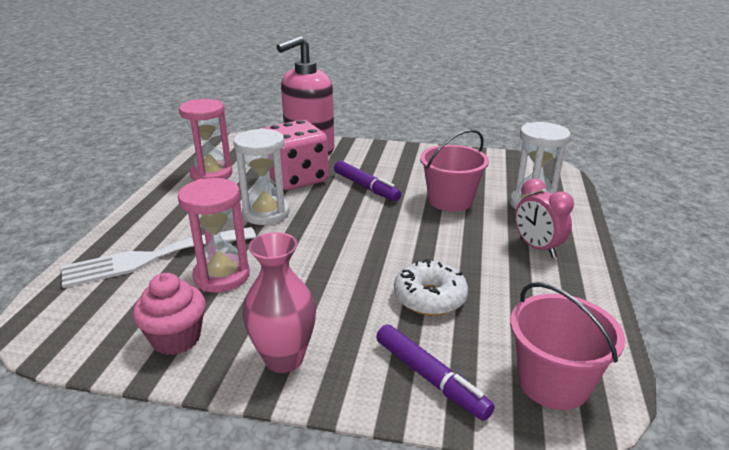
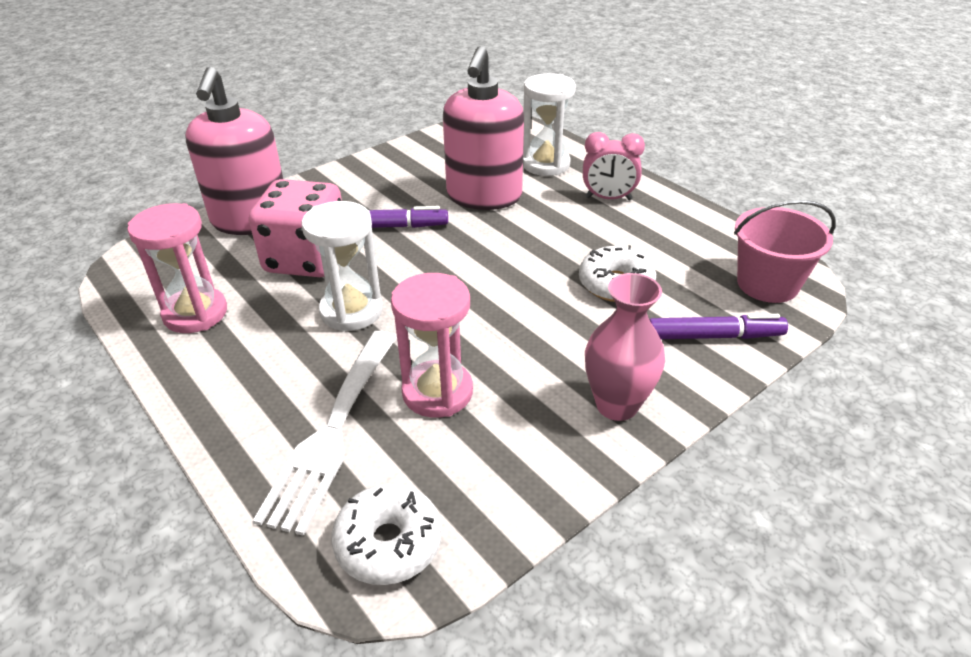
camera: 50 degrees left, 10 degrees up
(73, 319) = (388, 543): none -> white donut
(176, 338) = (514, 467): pink cupcake -> none
(450, 200) = (484, 196): pink bucket -> pink soap dispenser

